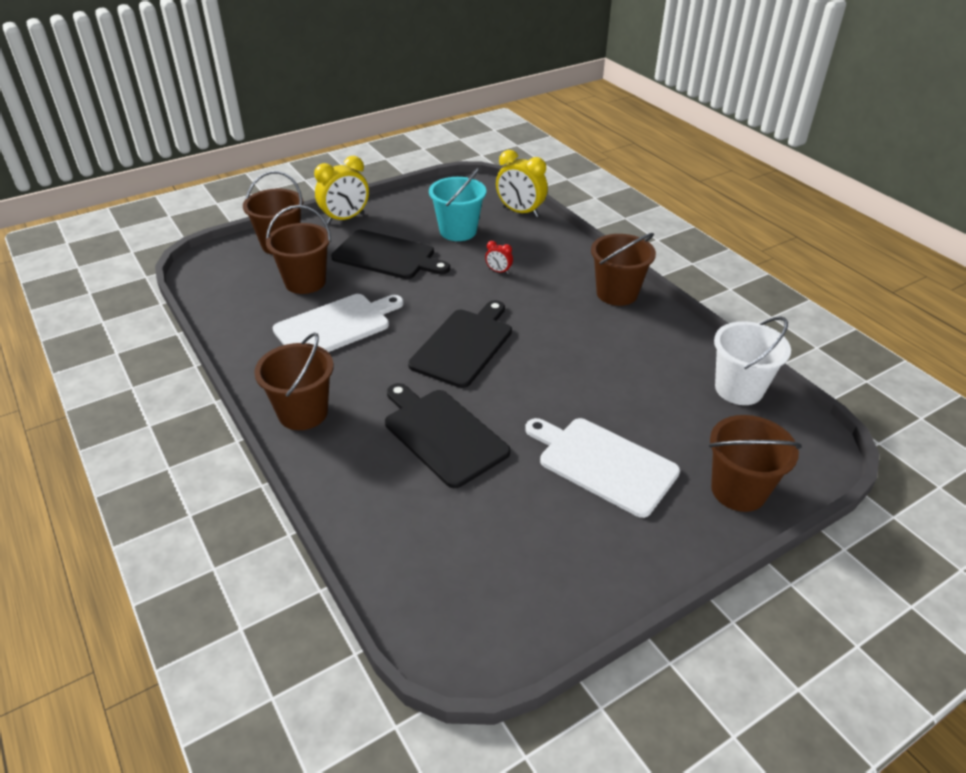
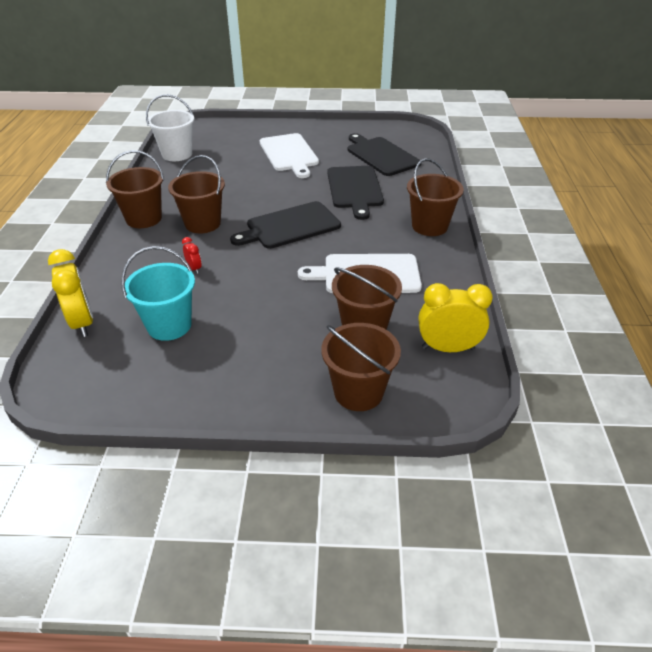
camera: 145 degrees left, 0 degrees up
(345, 218) = (258, 402): yellow clock -> yellow clock (448, 348)
(387, 256) = (265, 325): black cutting board -> black cutting board (381, 155)
(738, 490) = (246, 130): brown bucket -> brown bucket (202, 223)

